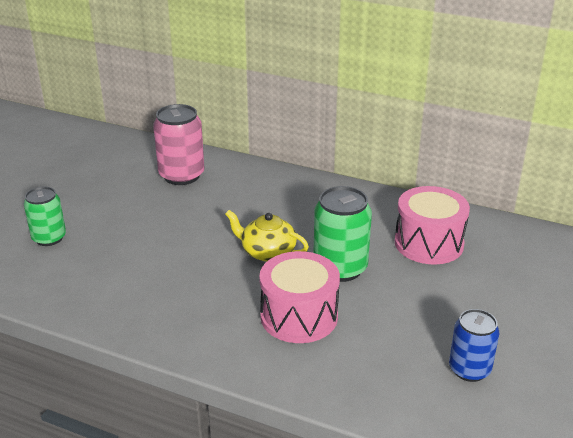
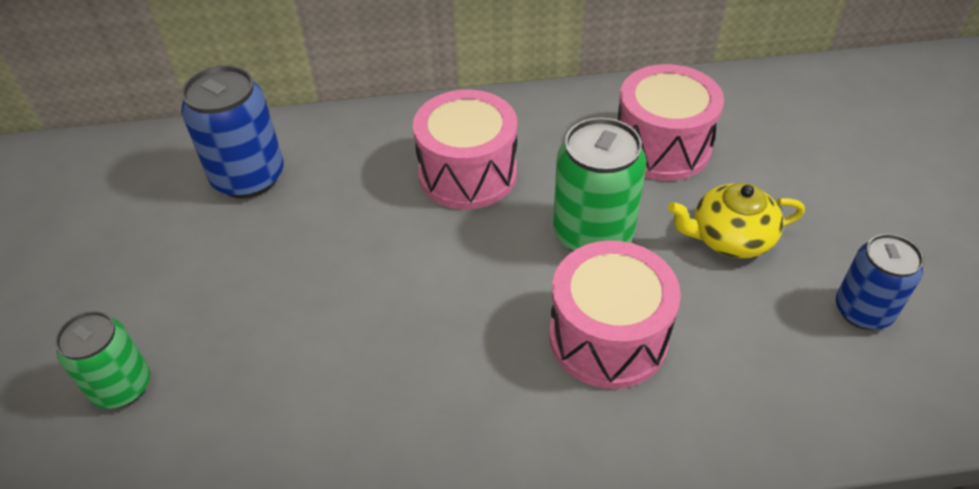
camera: 30 degrees left, 15 degrees up
(181, 175) = (248, 177): pink can -> blue can
(267, 252) = (479, 253): yellow teapot -> yellow teapot (730, 238)
(297, 215) = (468, 173): none -> pink drum

